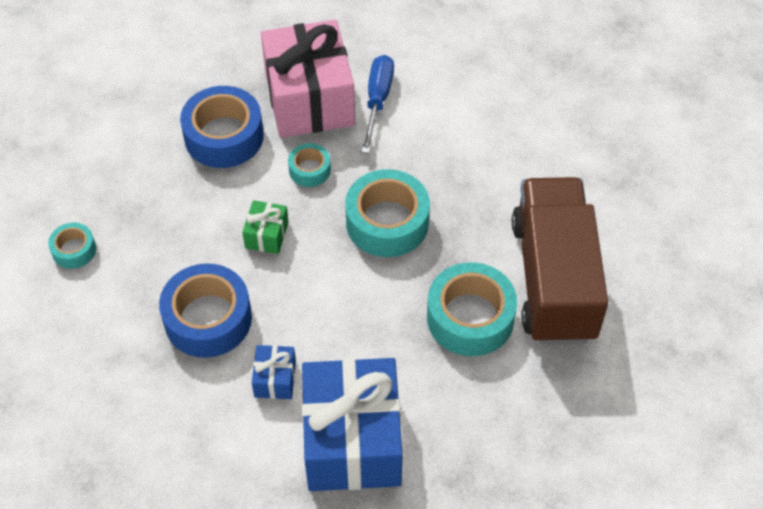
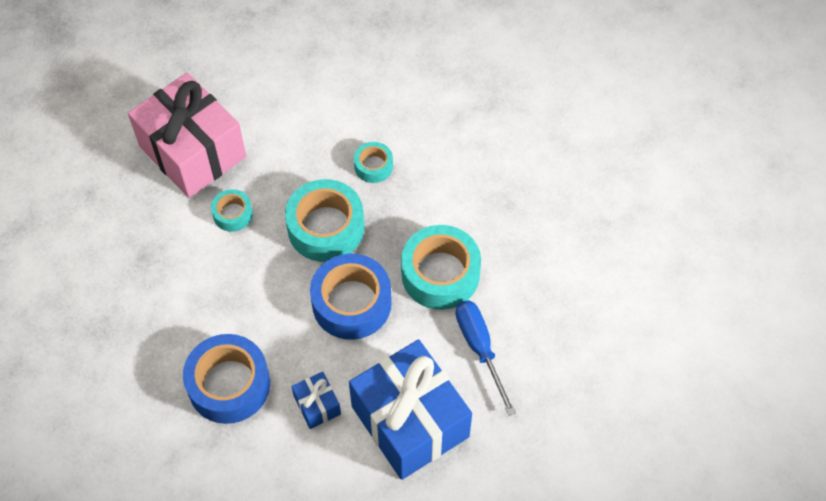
camera: 30 degrees left, 5 degrees up
(74, 250) = (72, 386): turquoise tape -> turquoise tape (373, 166)
(224, 136) = (139, 220): blue tape -> blue tape (351, 303)
(266, 235) = (232, 288): green gift -> none
(377, 100) = (252, 125): blue screwdriver -> blue screwdriver (480, 348)
(553, 279) = (485, 210): brown truck -> none

